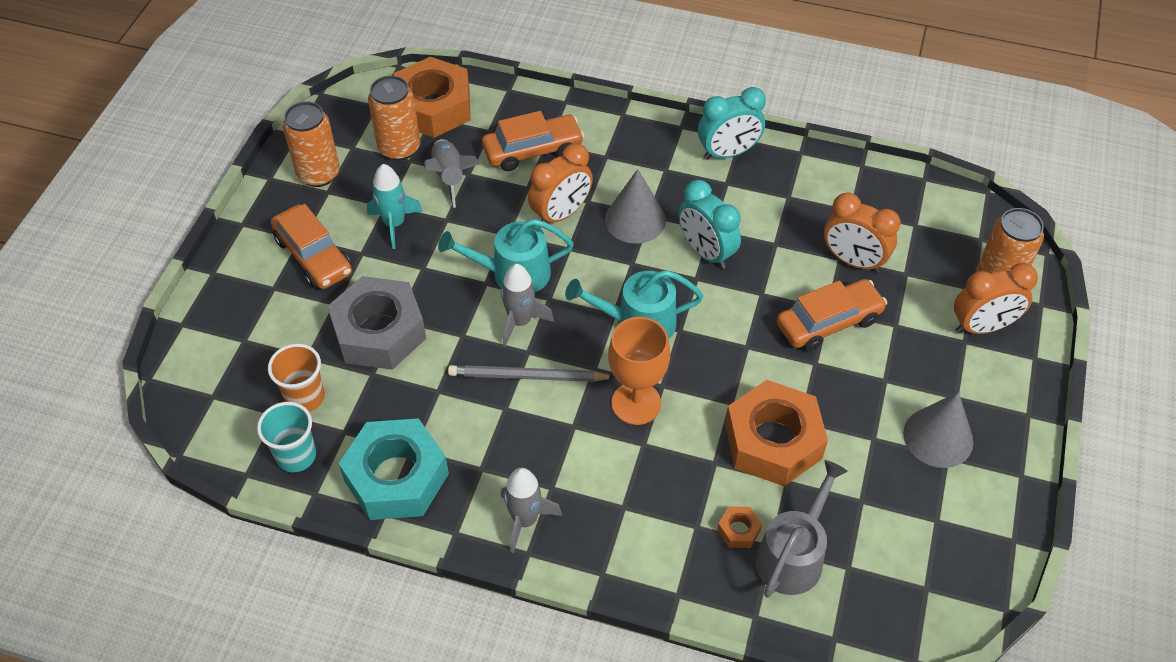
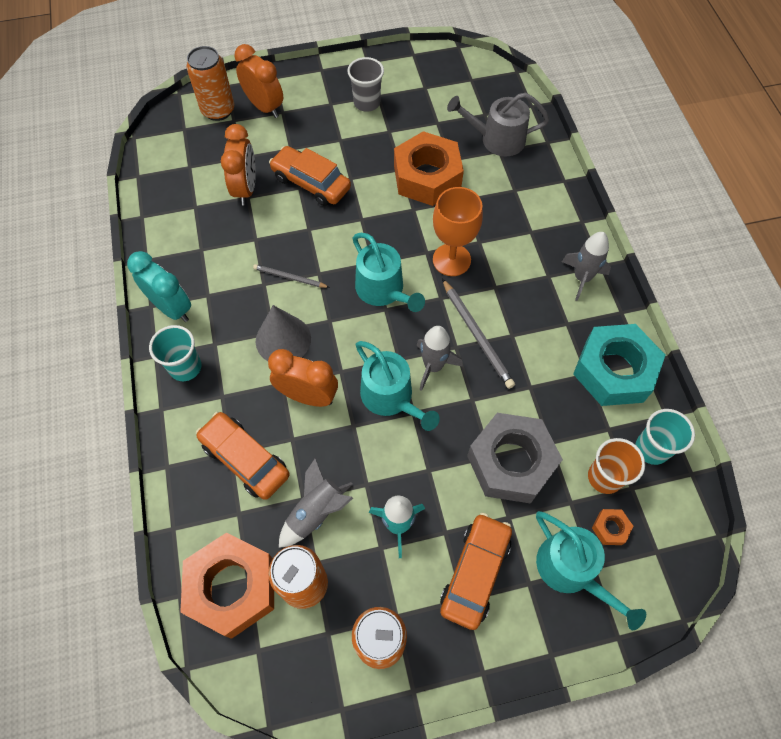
camera: 120 degrees left, 10 degrees up
(256, 322) = (571, 570): none -> turquoise watering can
(654, 142) = (185, 367): none -> turquoise cup
(706, 252) = (289, 277): turquoise clock -> grey pencil
(738, 530) = (501, 169): orange nut -> orange nut (610, 528)
(938, 437) = (367, 103): grey cone -> grey cup

